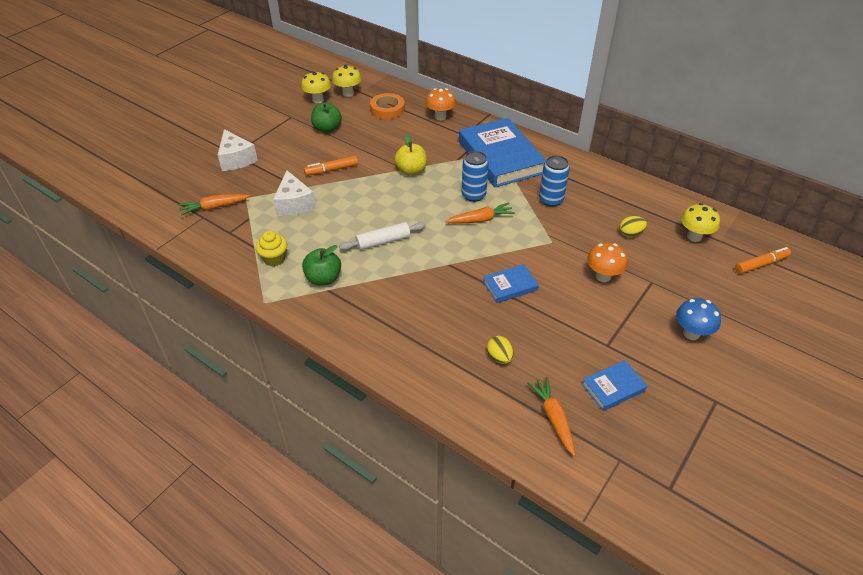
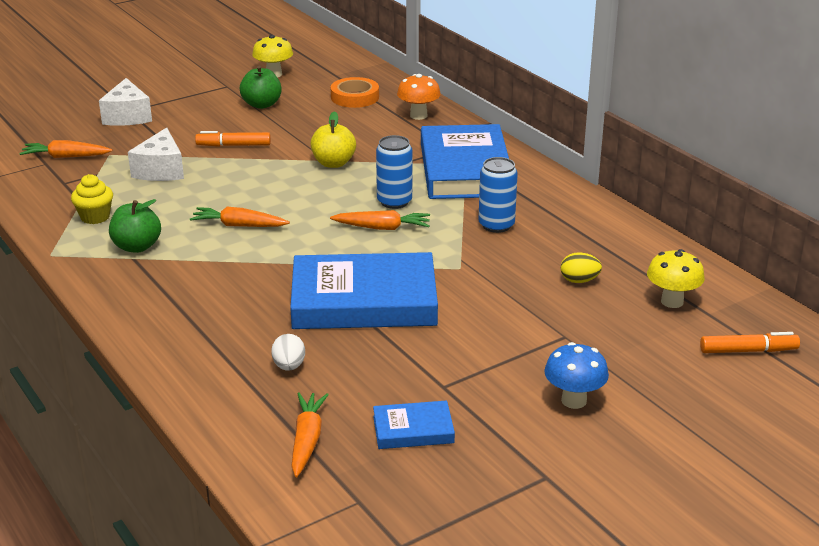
camera: 20 degrees right, 15 degrees down
(348, 93) = (317, 74): yellow mushroom -> none
(383, 241) = (239, 225): white rolling pin -> orange carrot
(499, 357) = (289, 366): yellow egg -> white egg
(510, 286) = (364, 300): blue book -> blue book, size x2.17
(603, 276) = (500, 316): orange mushroom -> none

